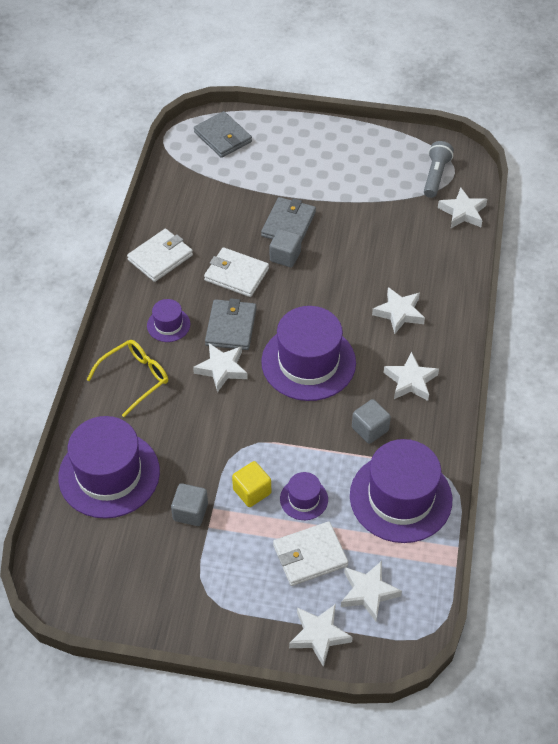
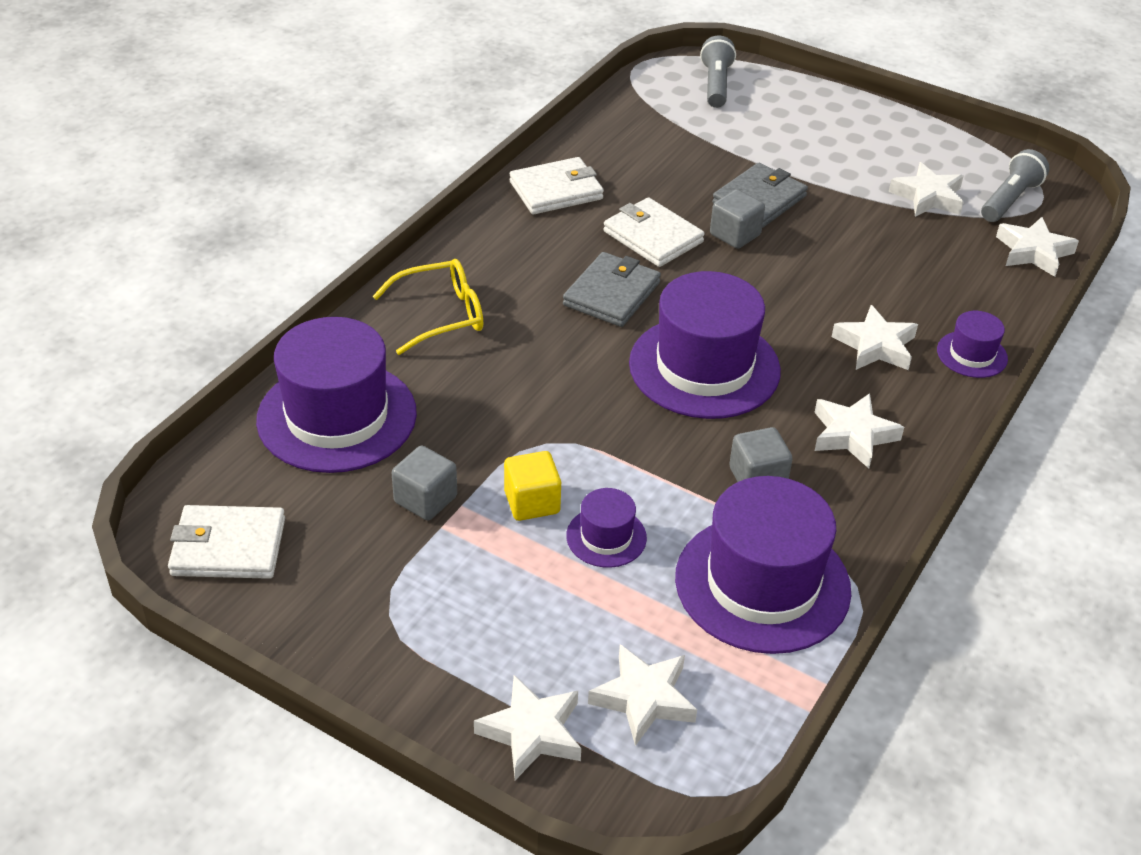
camera: 20 degrees right, 10 degrees down
(168, 325) = (524, 267): purple hat -> purple hat (972, 354)
(222, 369) = (570, 339): white star -> white star (928, 197)
(223, 137) = (716, 85): grey wallet -> grey flashlight
(310, 555) = (576, 615): white wallet -> white wallet (228, 547)

